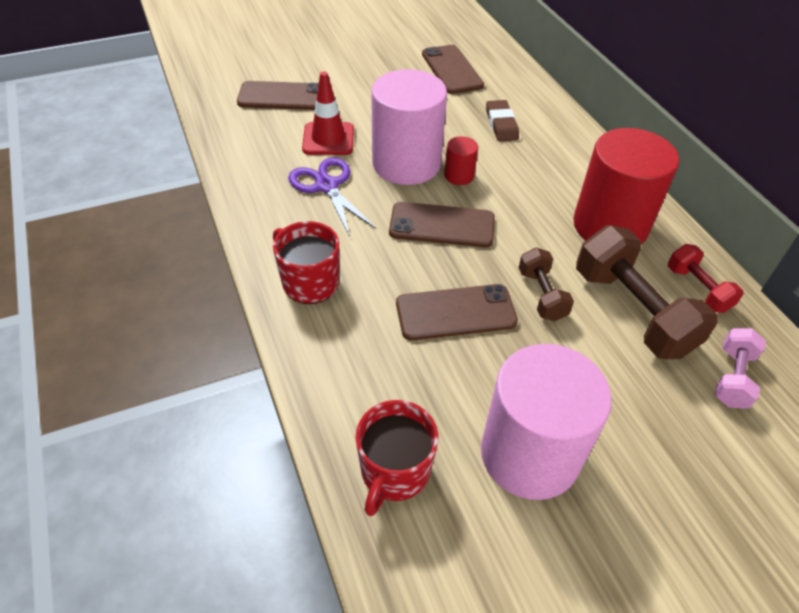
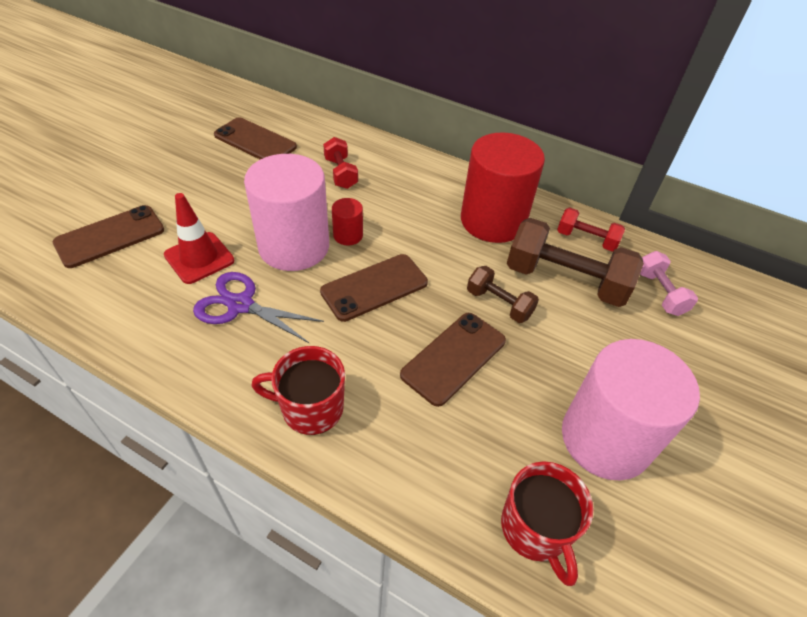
camera: 40 degrees left, 0 degrees up
(501, 124) = (340, 173): brown eraser -> red dumbbell

